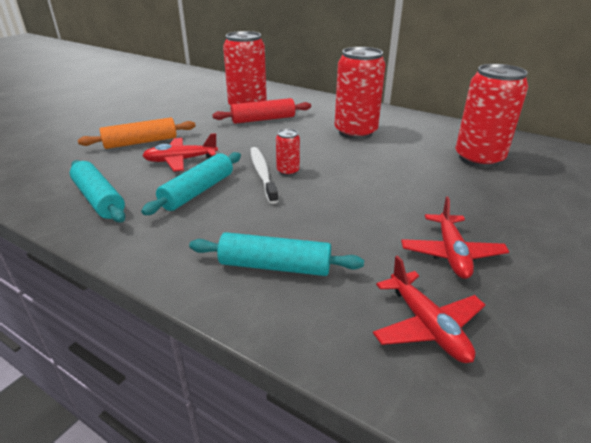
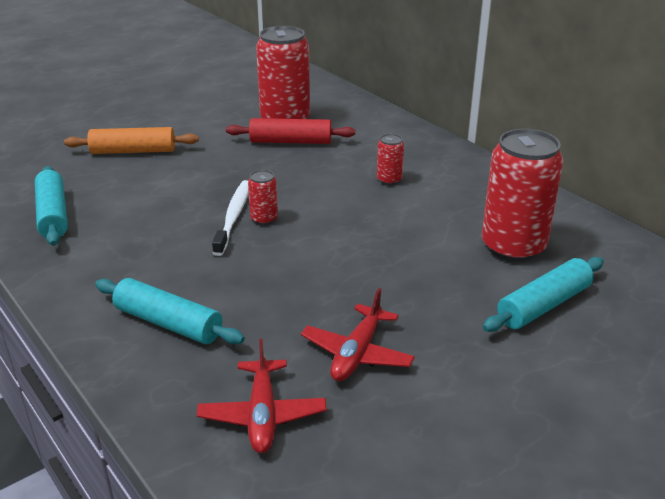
camera: 20 degrees right, 0 degrees up
(181, 160) = (160, 183): red plane -> none
(198, 191) = (152, 225): turquoise rolling pin -> turquoise rolling pin (543, 305)
(355, 132) = (389, 180): red can -> red can, size x0.45

